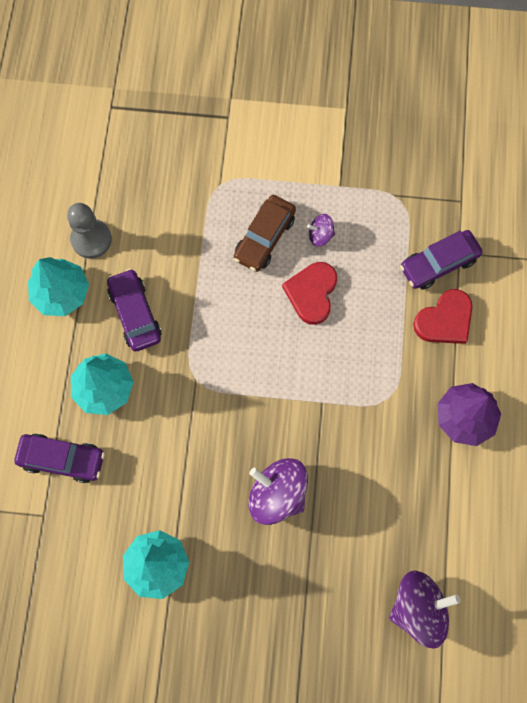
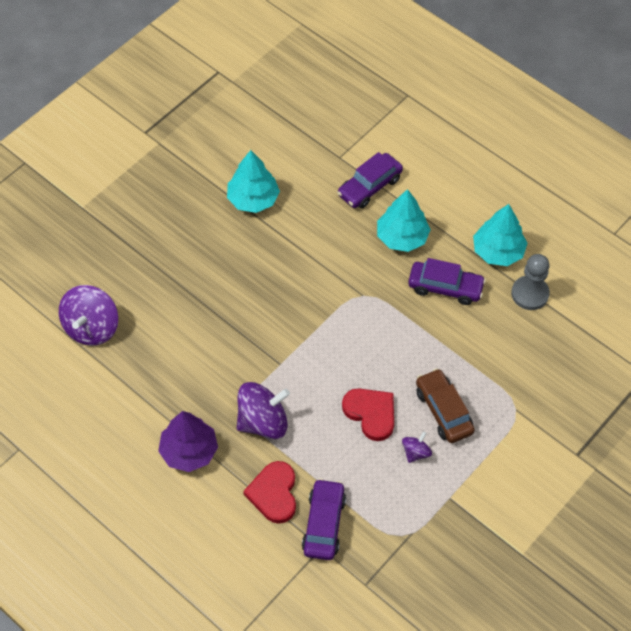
camera: 125 degrees right, 15 degrees down
(277, 494) = (239, 294): purple spinning top -> purple spinning top (263, 422)

